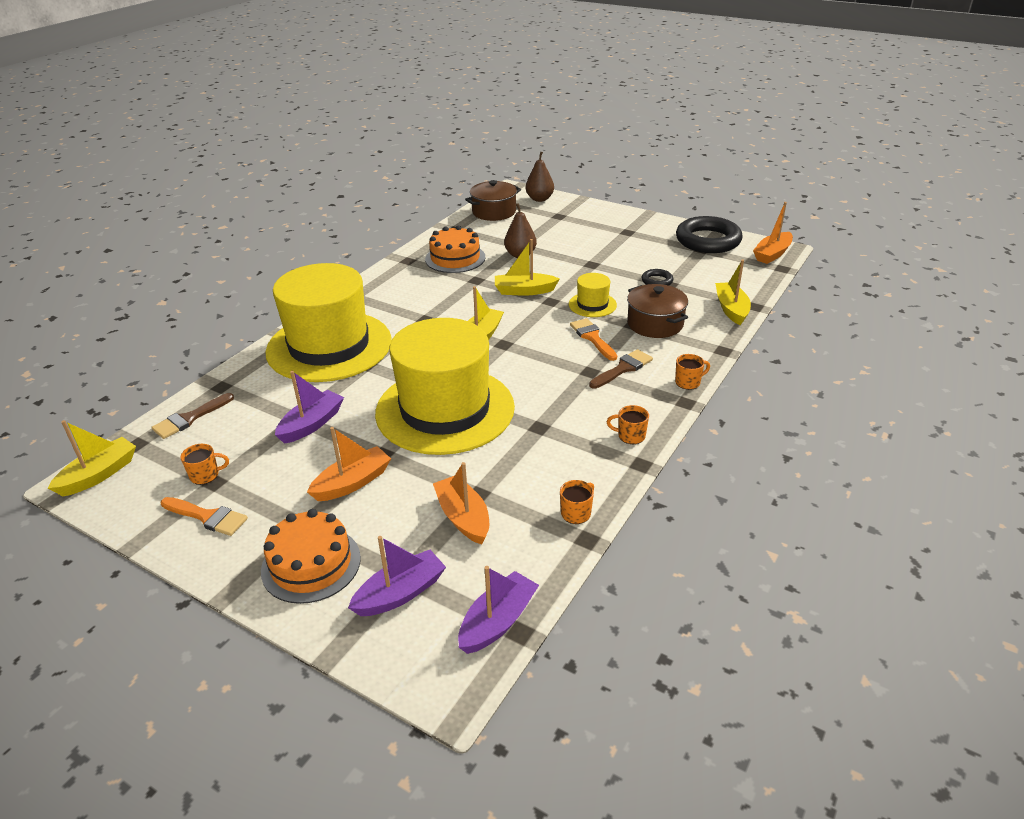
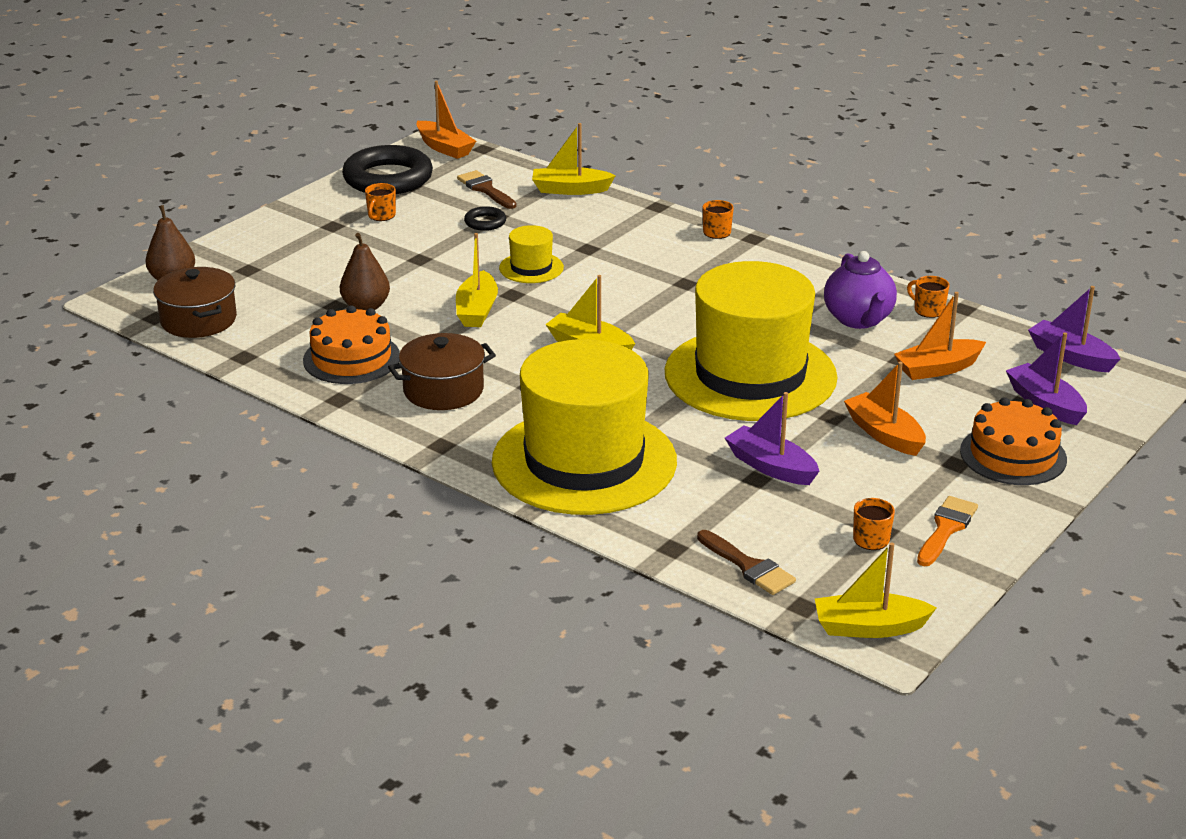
camera: 85 degrees left, 5 degrees down
(99, 474) = (869, 627): yellow boat -> yellow boat turned 45 degrees counterclockwise
(548, 467) = (858, 319): none -> purple teapot
(592, 338) = (611, 275): orange brush -> none
(623, 369) = (683, 263): brown brush -> brown brush (485, 189)
(630, 436) = (809, 272): orange mug -> orange mug (381, 216)
(655, 324) = (590, 235): brown pot -> brown pot (443, 390)

